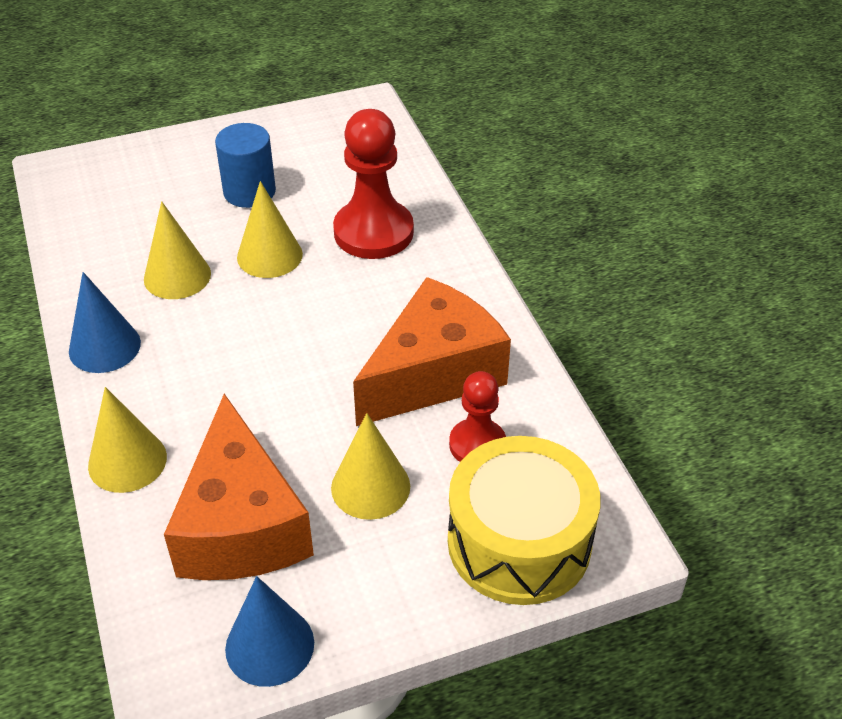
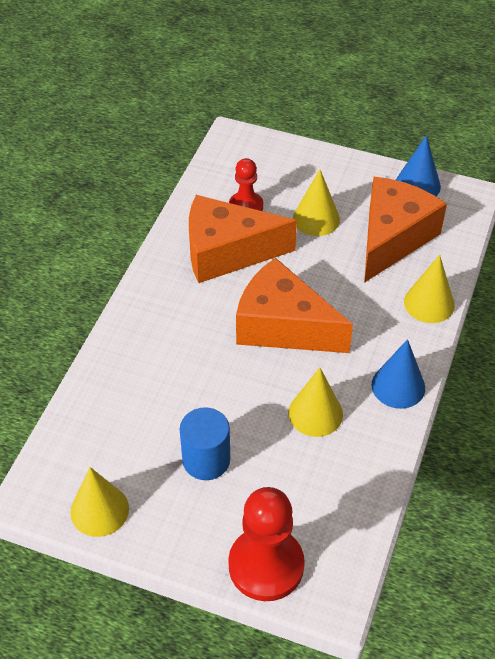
camera: 140 degrees left, 5 degrees up
(269, 255) = (243, 390): yellow cone -> yellow cone (99, 510)
(286, 333) = (283, 326): none -> orange cheese
(373, 232) = (160, 365): red pawn -> red pawn (266, 565)
(519, 542) = (274, 160): yellow drum -> none

